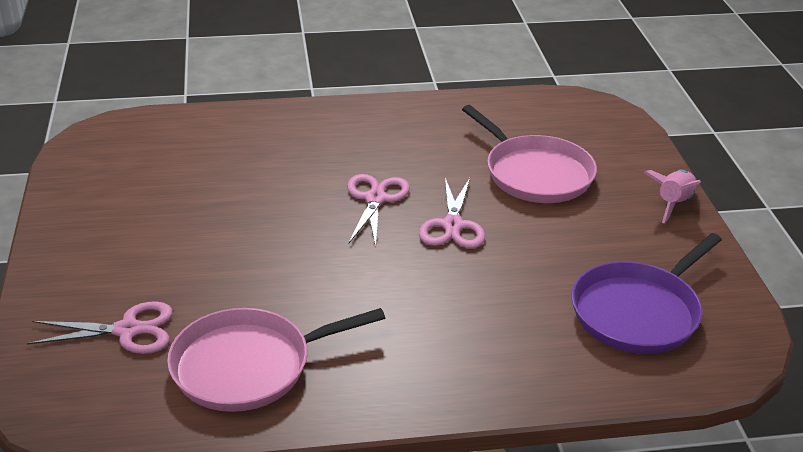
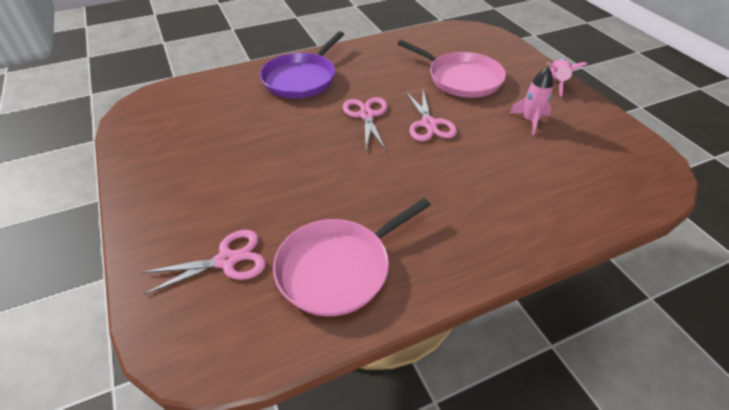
camera: 15 degrees left, 10 degrees up
(597, 248) = (530, 121): none -> pink rocket
(639, 312) = (584, 160): purple pan -> purple pan (301, 78)

